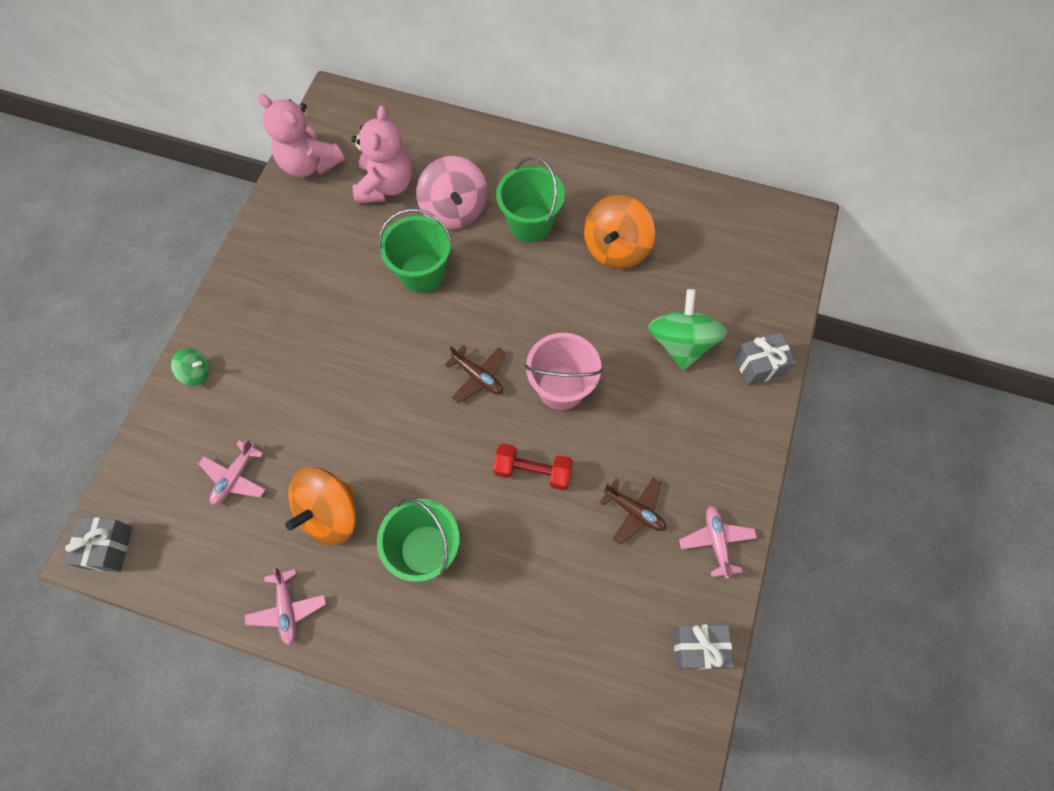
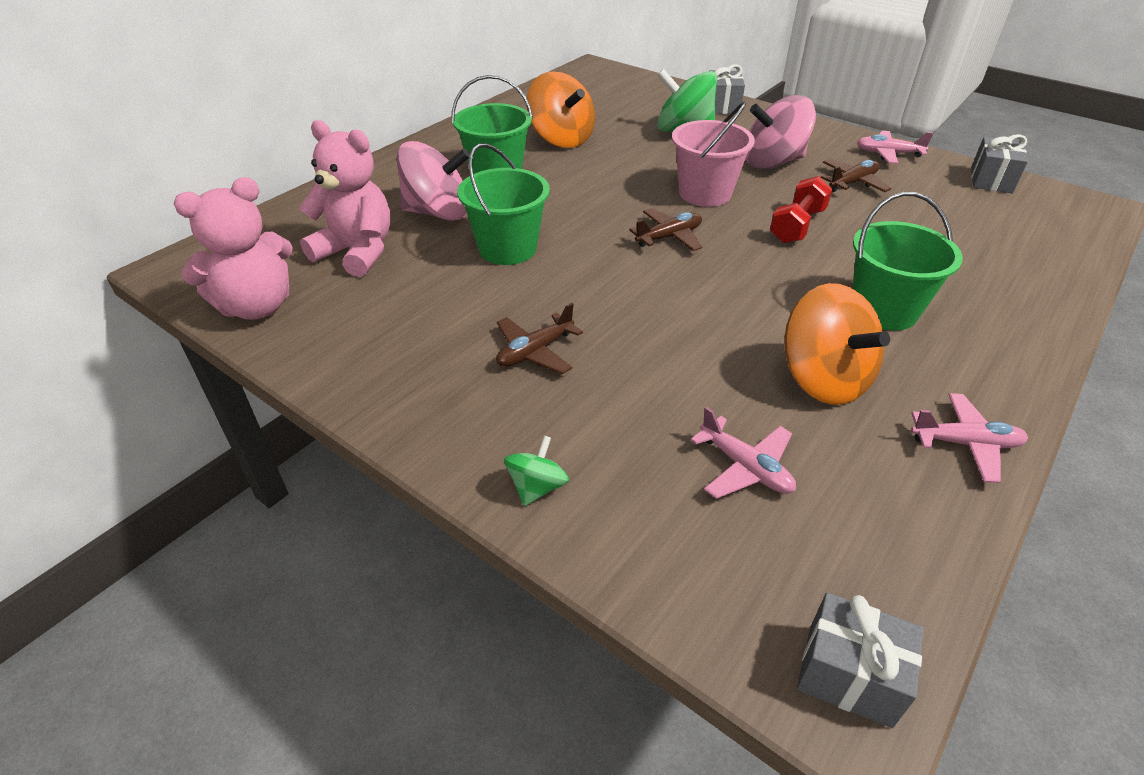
camera: 70 degrees left, 25 degrees down
(309, 332) = (535, 352): none -> brown plane
(647, 434) = (772, 162): none -> pink spinning top

